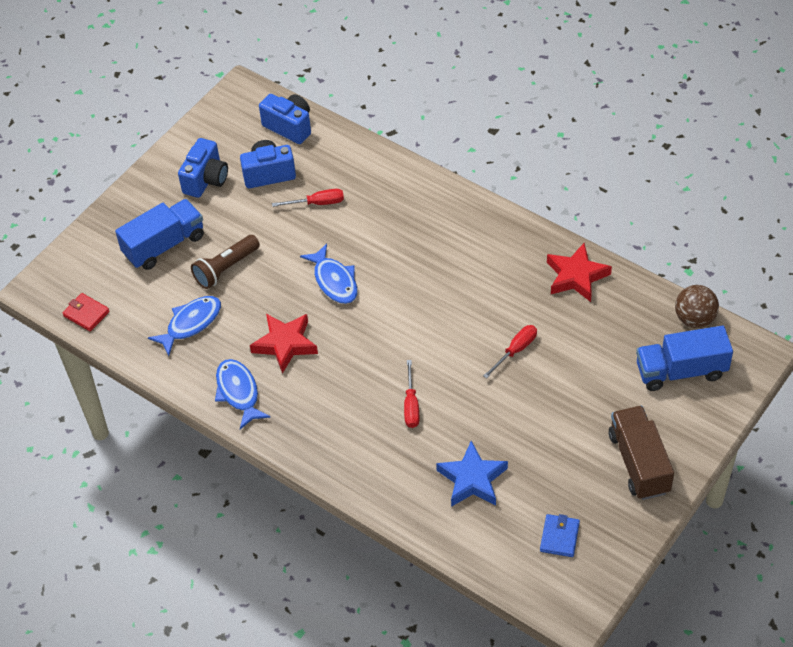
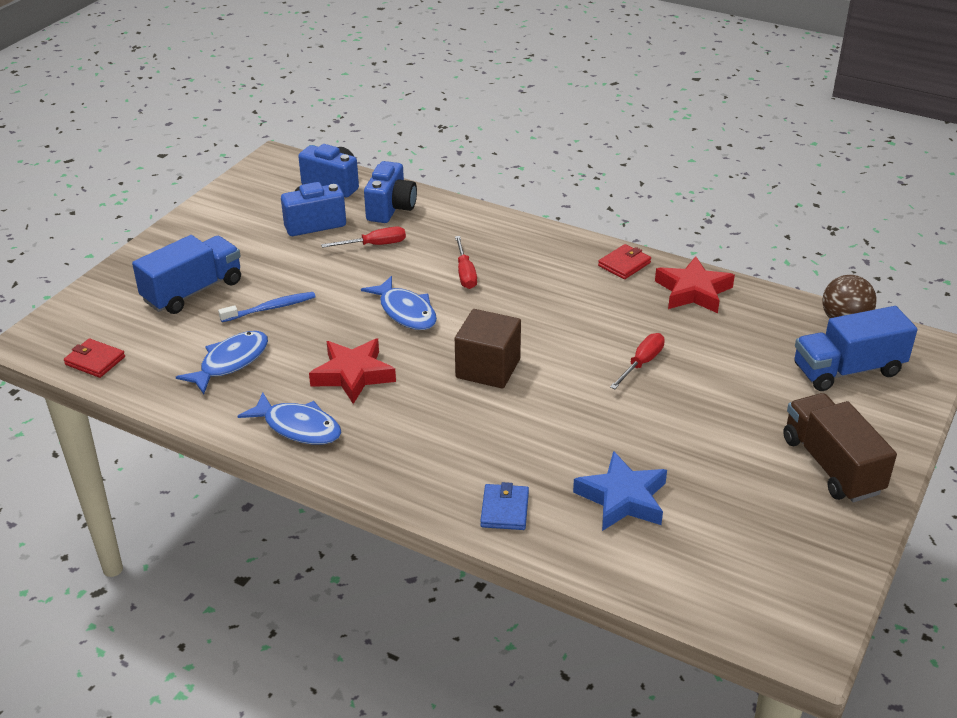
camera: 10 degrees left, 15 degrees down
(206, 180) = (240, 232): blue camera -> blue camera (391, 209)
(225, 269) = (270, 308): brown flashlight -> blue toothbrush
(238, 392) = (298, 427): blue fish -> blue fish turned 150 degrees clockwise
(392, 346) = (488, 368): none -> brown cube
(411, 405) = (524, 425): red screwdriver -> red screwdriver (465, 273)
(525, 241) = (624, 264): none -> red wallet
(559, 537) = (756, 555): blue wallet -> blue wallet (504, 510)

